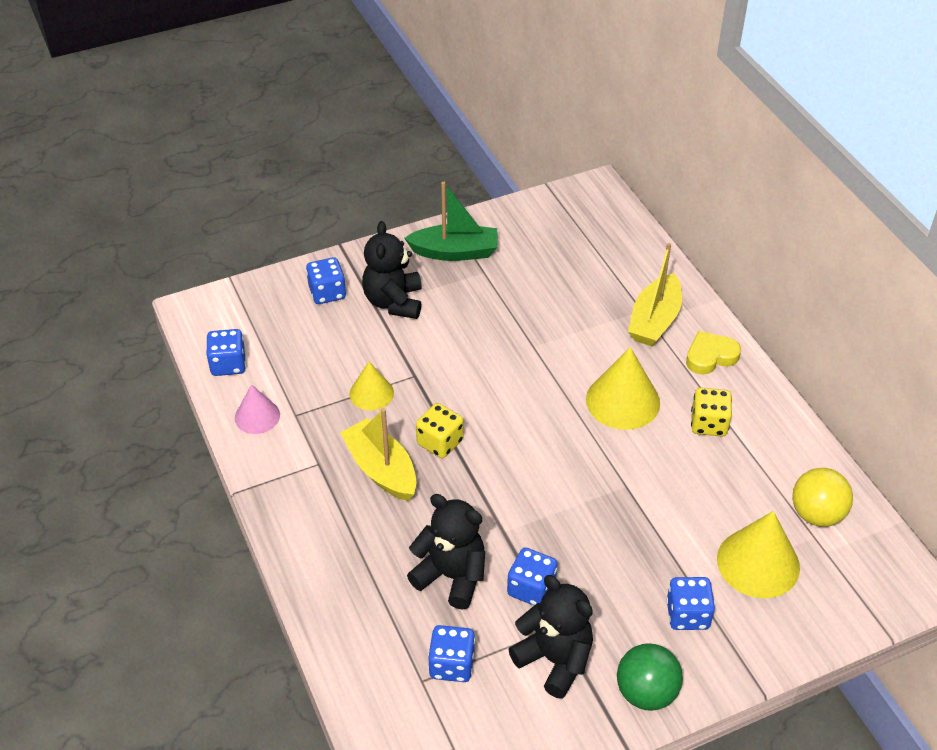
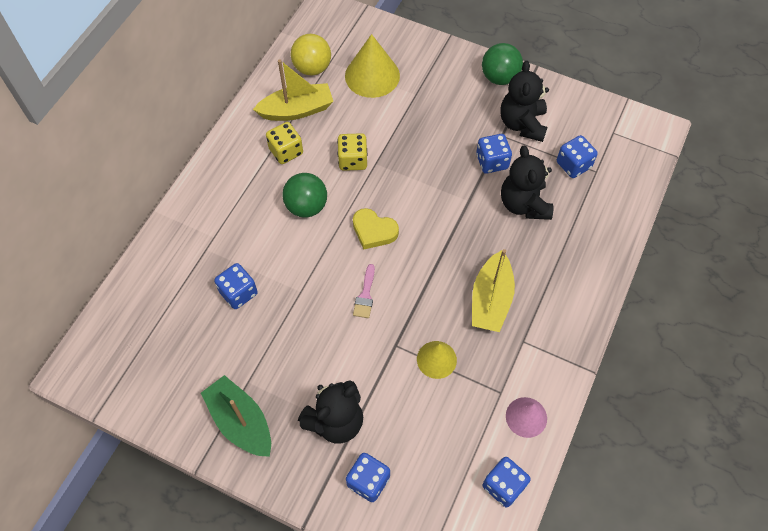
camera: 130 degrees left, 15 degrees up
(440, 442) = (437, 283): yellow dice -> yellow dice (353, 160)
(483, 385) = (365, 295): none -> pink brush
(622, 401) = (306, 206): yellow cone -> green ball
(654, 321) = (211, 234): yellow boat -> yellow boat (297, 110)
(687, 615) = (436, 86): blue dice -> blue dice (238, 293)
(710, 356) = (221, 183): yellow heart -> yellow heart (374, 231)

